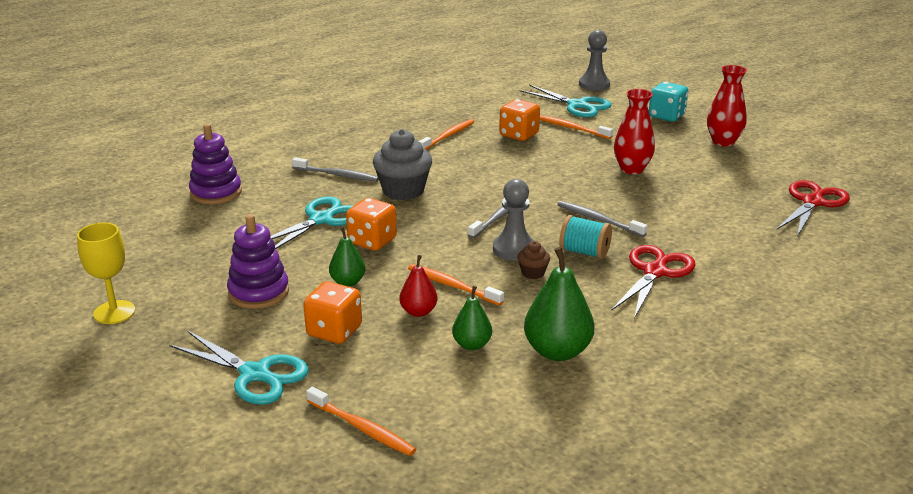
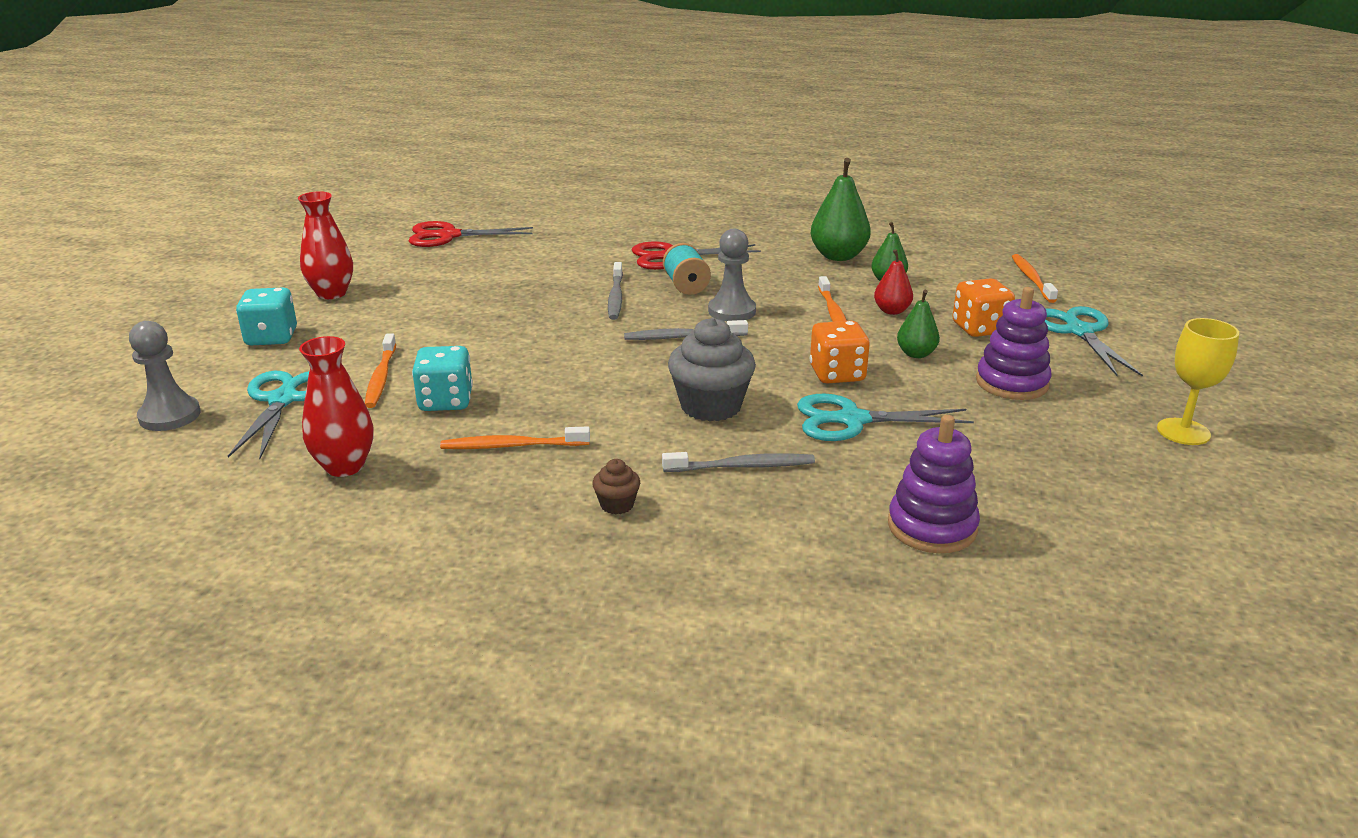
camera: 130 degrees left, 0 degrees up
(337, 175) = (742, 466): grey toothbrush -> grey toothbrush turned 105 degrees clockwise
(519, 135) = (446, 401): orange dice -> turquoise dice
(533, 273) = (755, 293): brown cupcake -> brown cupcake (617, 505)
(632, 169) = (471, 314): red vase -> red vase (344, 466)

